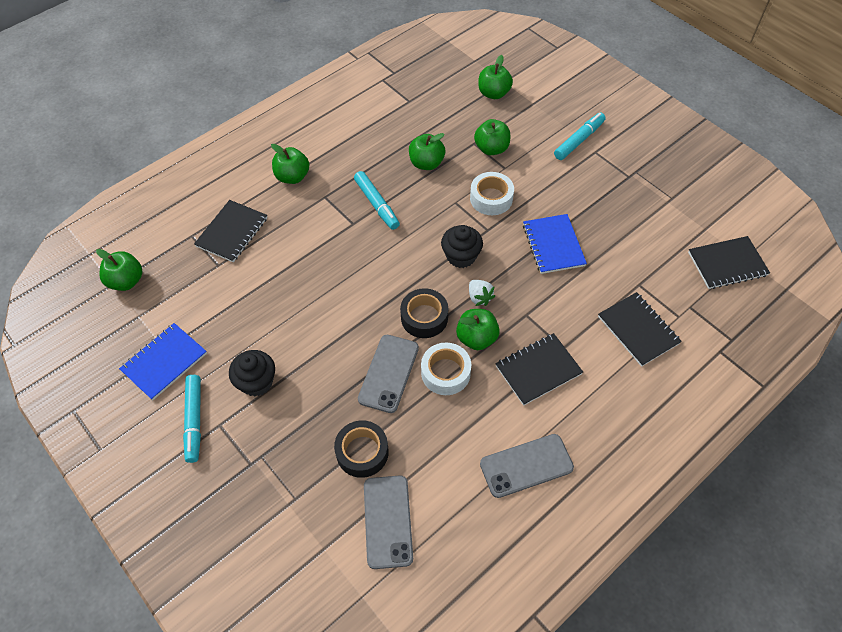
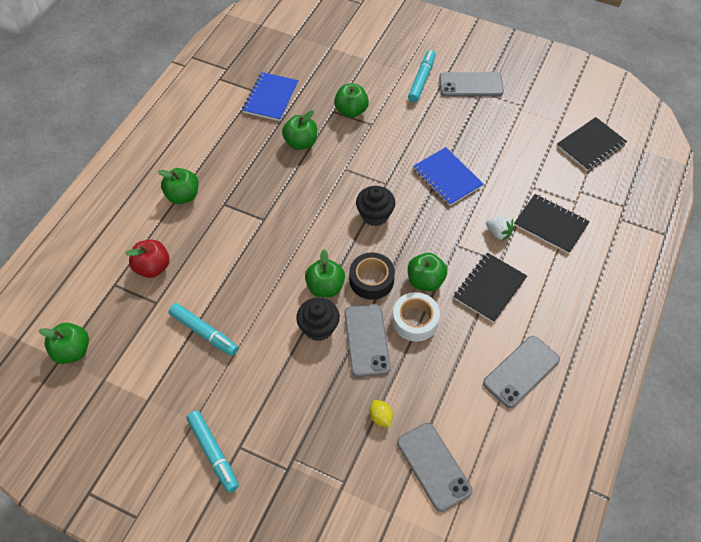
camera: 25 degrees left, 0 degrees up
(164, 362) = (154, 412): blue notebook -> blue notebook (270, 98)
(232, 232) = (153, 267): black notebook -> red apple
(256, 382) = (252, 395): black cupcake -> black cupcake (318, 328)
(362, 452) = (380, 417): black tape -> yellow lemon
(377, 204) = (275, 194): turquoise marker -> turquoise marker (204, 332)
(479, 297) = (409, 245): white strawberry -> white strawberry (498, 233)
(491, 198) = (374, 155): white tape -> none
(493, 93) = (327, 61): green apple -> green apple (325, 287)
(628, 161) = (471, 85): none -> grey phone

